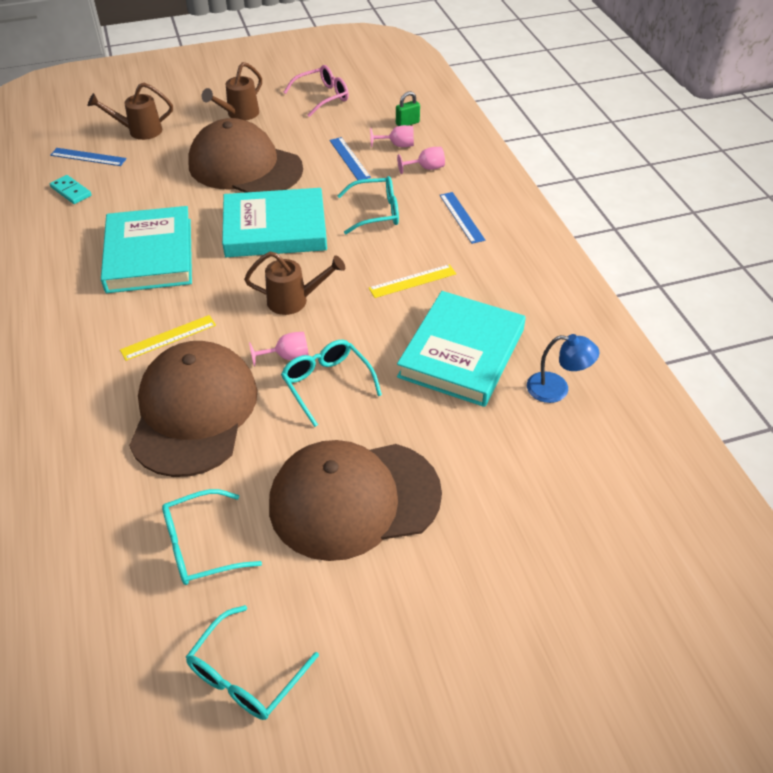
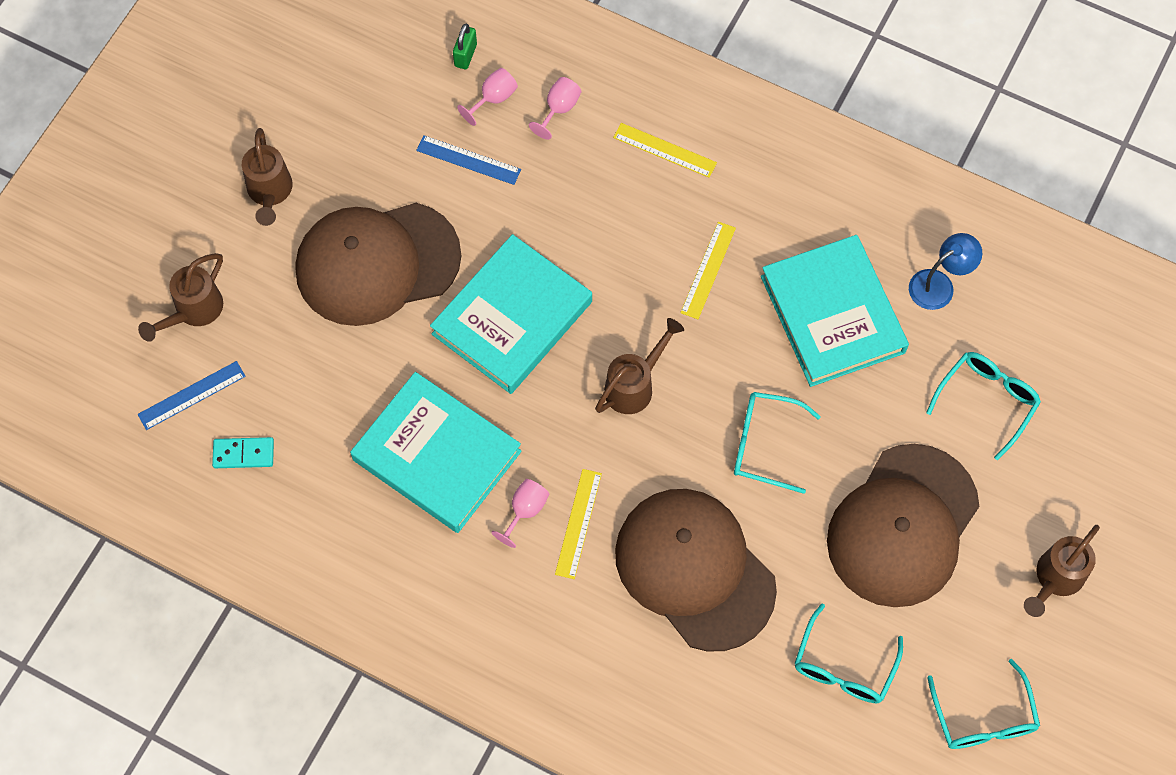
camera: 45 degrees left, 20 degrees up
(287, 356) = (700, 448): pink goblet -> pink goblet (525, 511)
(322, 97) = (326, 88): pink glasses -> none
(376, 212) = (580, 213): turquoise glasses -> turquoise glasses (986, 401)
(422, 632) = (1055, 579): none -> brown watering can
(461, 217) = (664, 150): blue ruler -> yellow ruler

